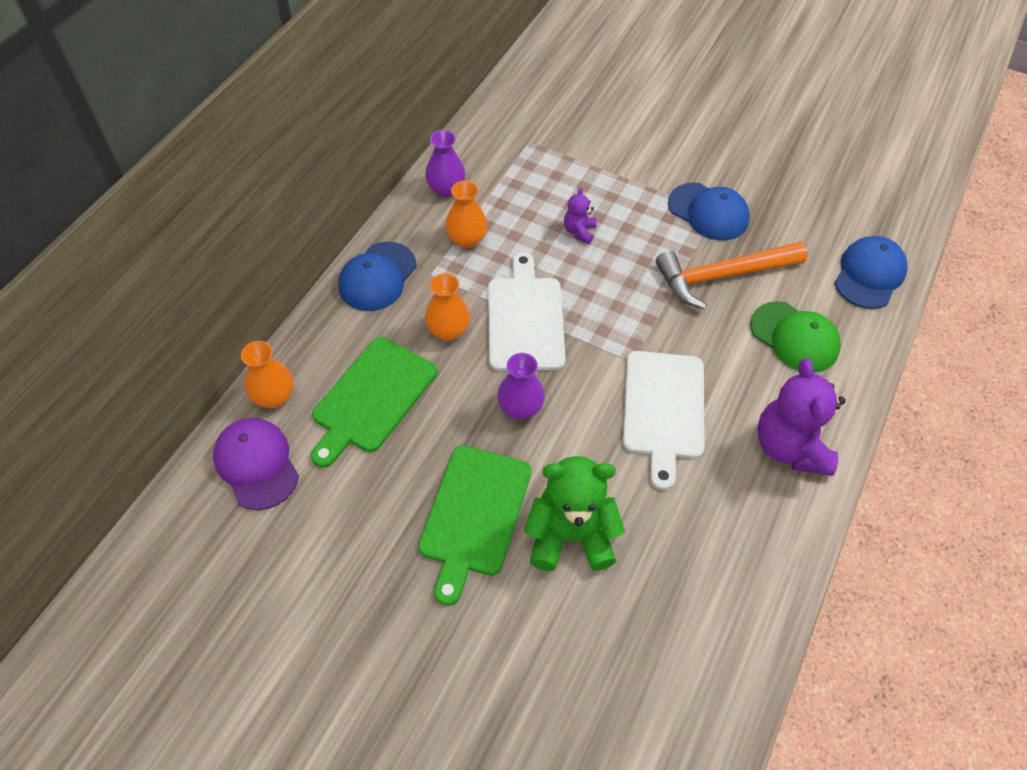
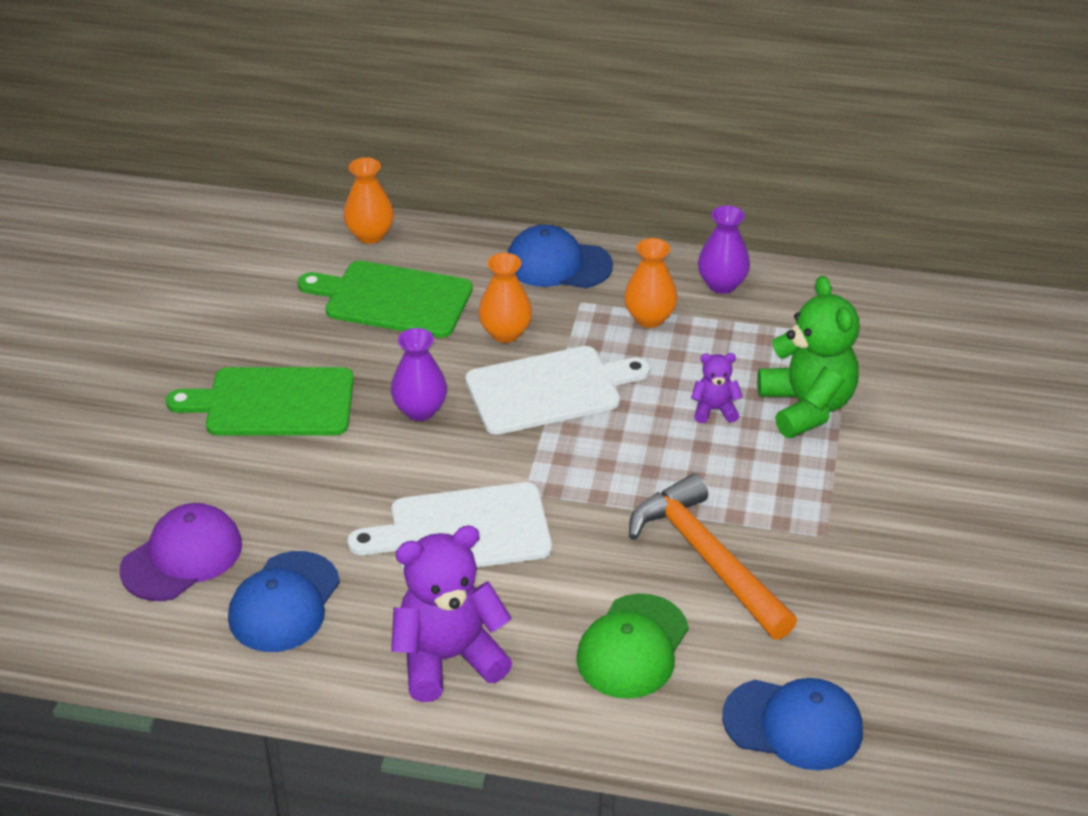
camera: 75 degrees right, 15 degrees down
(256, 464) = (288, 245): purple cap -> purple cap (182, 557)
(570, 536) = (267, 479): green teddy bear -> green teddy bear (806, 407)
(708, 212) = (821, 529): blue cap -> blue cap (284, 602)

